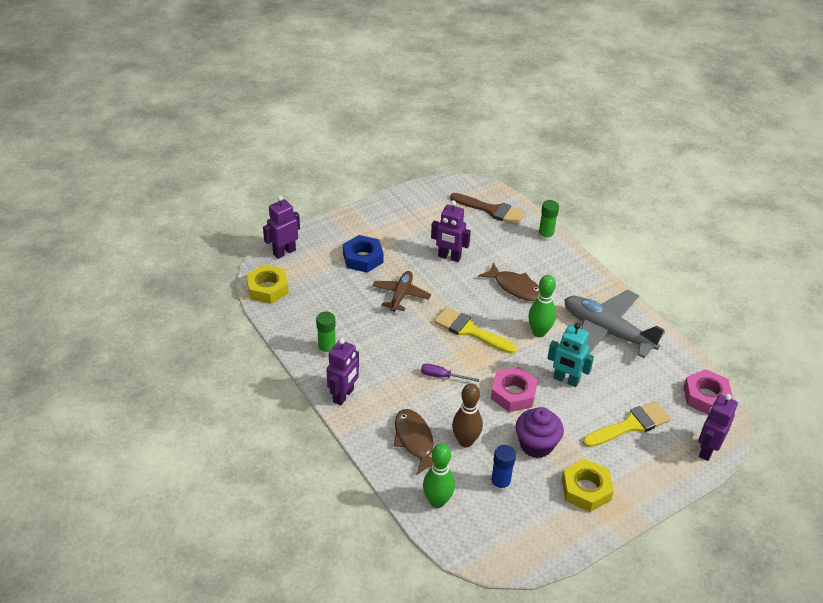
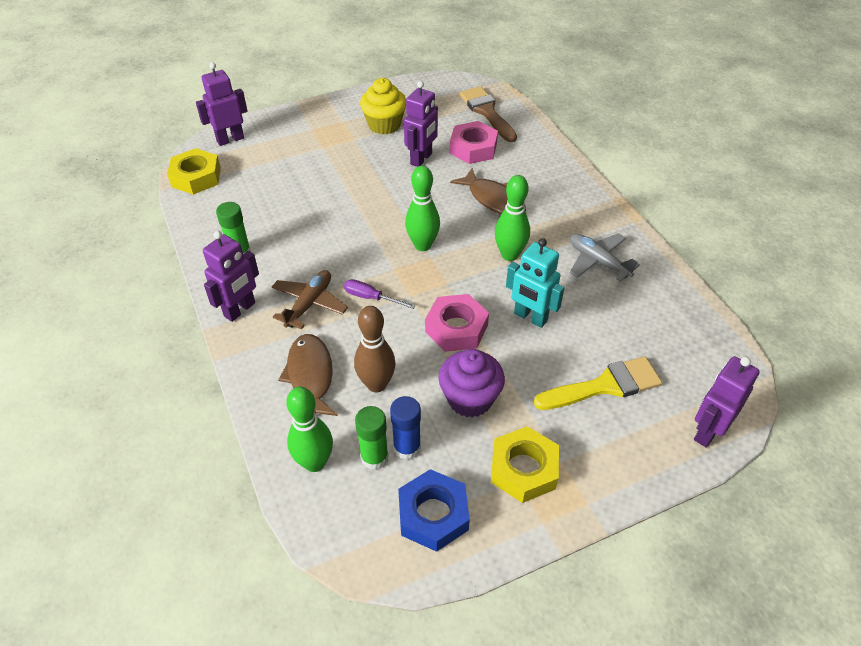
camera: 10 degrees right, 5 degrees up
(363, 258) = (319, 152): blue nut -> blue nut (433, 514)
(401, 295) = (350, 197): brown plane -> brown plane (309, 304)
(410, 228) = (384, 125): none -> yellow cupcake
(449, 257) = (421, 159): purple robot -> purple robot turned 90 degrees counterclockwise
(470, 330) = (422, 245): yellow brush -> green bowling pin
(491, 210) = (487, 112): brown brush -> brown brush turned 150 degrees counterclockwise
(545, 236) = (545, 144): green glue stick -> green glue stick (374, 457)
(607, 331) = (598, 261): grey plane -> grey plane, size x0.56
(706, 396) = (717, 357): pink nut -> pink nut (473, 148)

